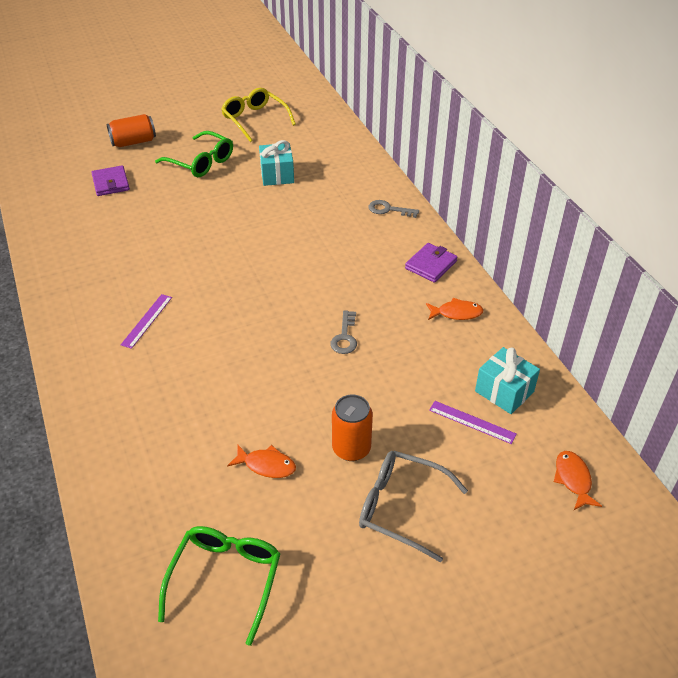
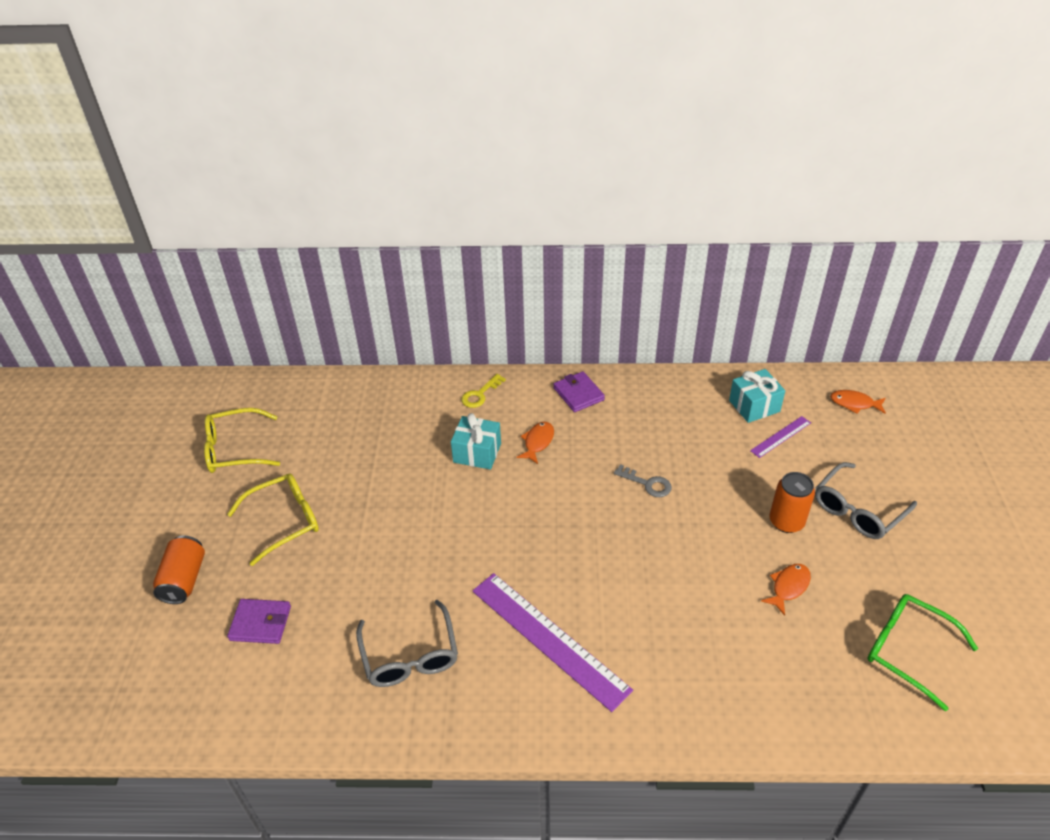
camera: 65 degrees left, 0 degrees up
(107, 255) = (410, 655): none -> grey glasses
(147, 320) = (548, 639): purple ruler -> purple ruler, size x2.10
(201, 162) = (284, 521): green glasses -> yellow glasses
(277, 175) = (361, 460): turquoise gift -> turquoise gift (477, 453)
(388, 210) = (480, 394): grey key -> yellow key
(456, 313) = (650, 400): orange fish -> orange fish (538, 442)

